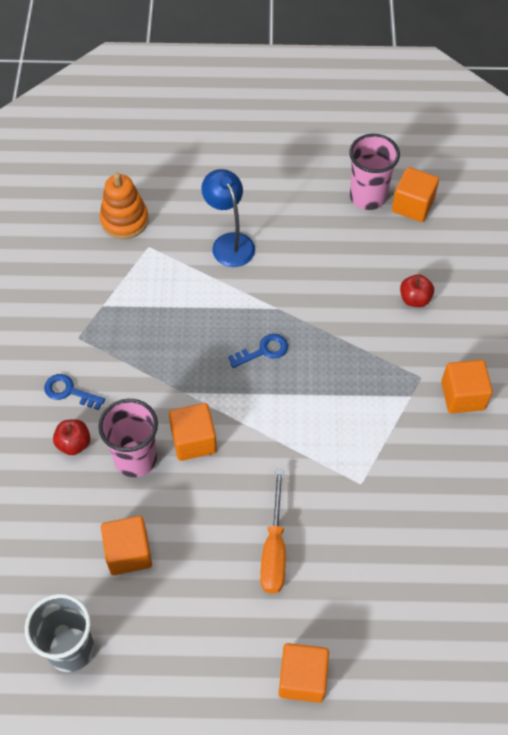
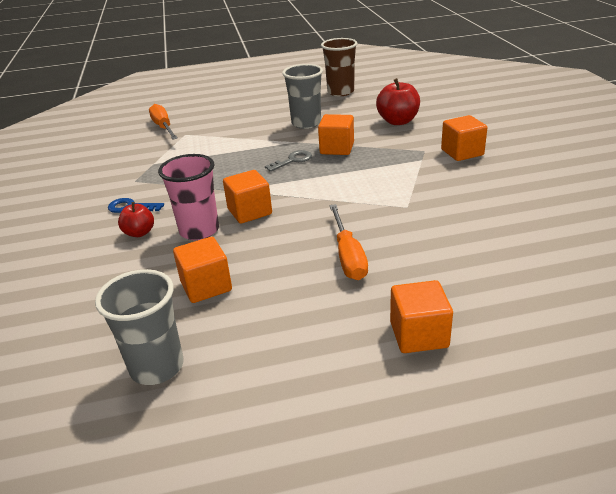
camera: 10 degrees left, 25 degrees down
(124, 220) = (163, 127): orange stacking toy -> orange screwdriver
(229, 242) = (247, 123): blue lamp -> none
(263, 351) = (292, 160): blue key -> grey key
(301, 267) = (306, 123): none -> grey cup
(367, 197) = (340, 92): pink cup -> brown cup
(412, 205) = (374, 90): orange cube -> orange cube (337, 148)
(414, 299) = (398, 121): red apple -> red apple, size x1.65

